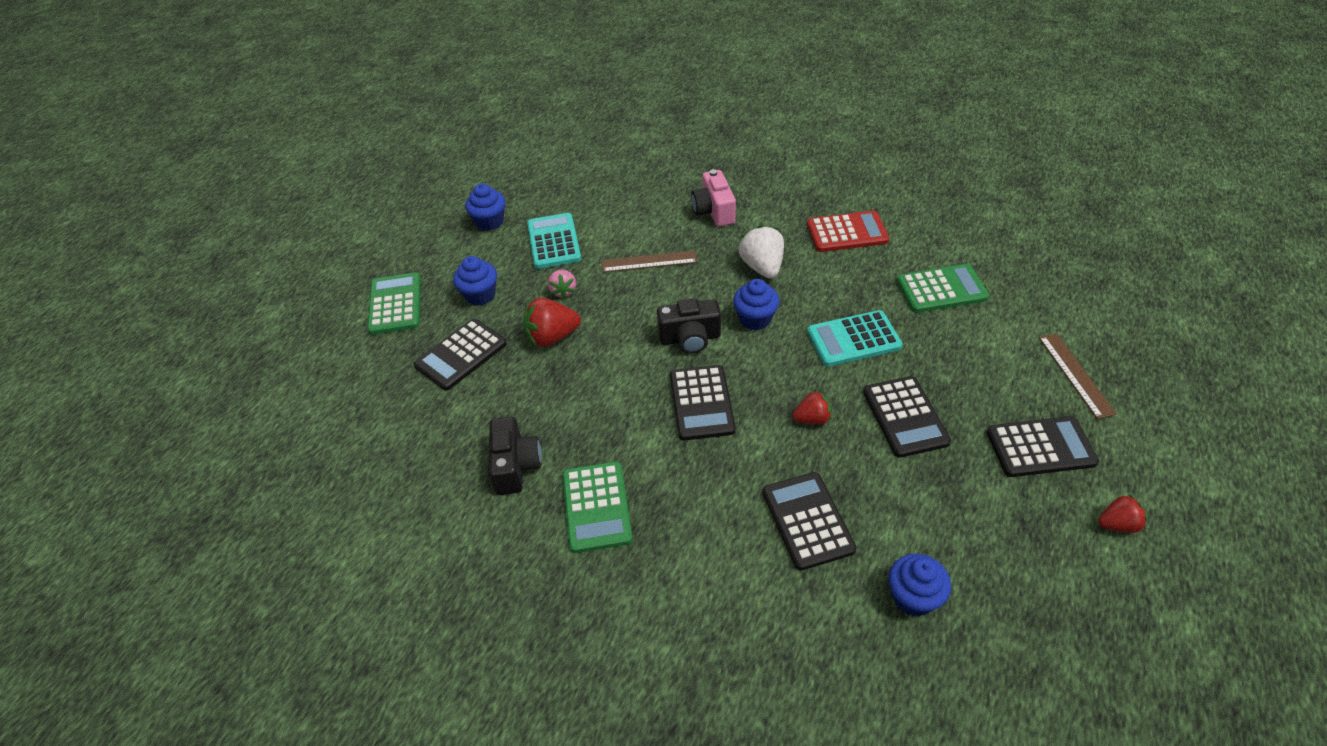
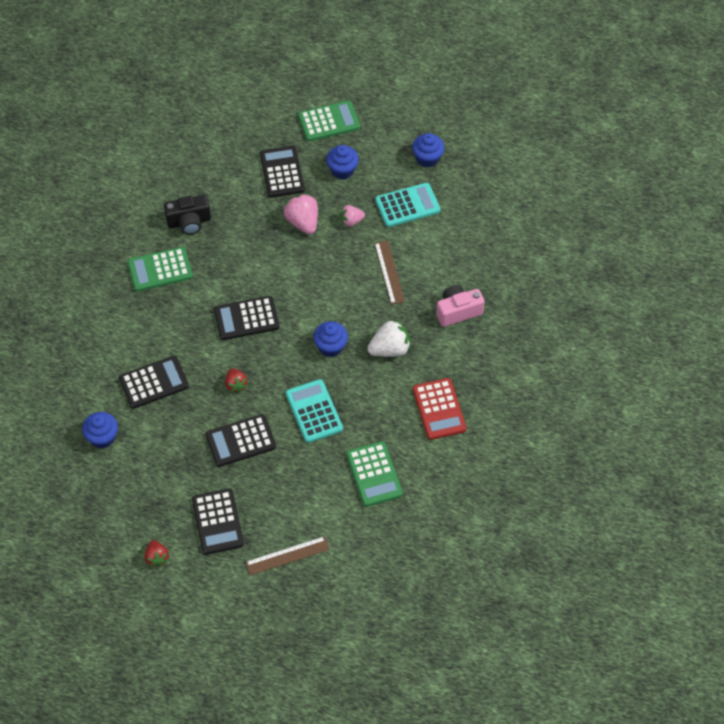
camera: 80 degrees right, 10 degrees up
(461, 355) = (282, 172): black calculator -> black calculator turned 45 degrees clockwise
(552, 337) = (303, 222): red strawberry -> pink strawberry
(690, 338) = (307, 307): black camera -> none

